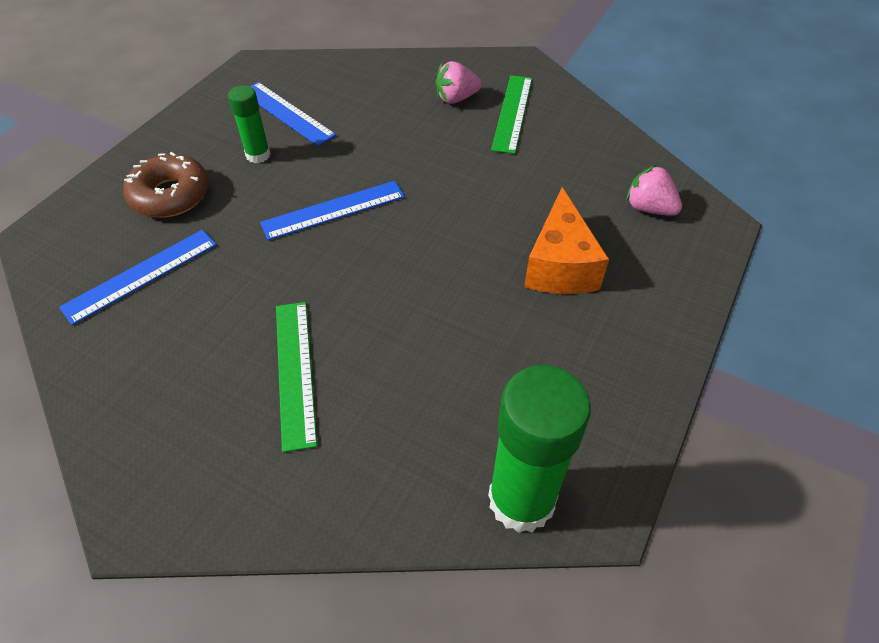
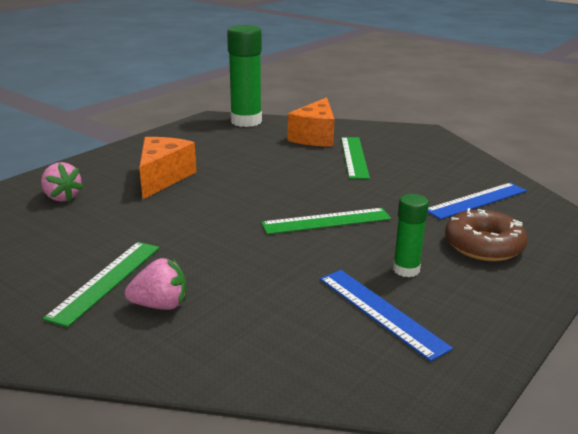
camera: 170 degrees left, 25 degrees down
(333, 210) = (326, 221): blue ruler -> green ruler
(367, 444) = (315, 137): none -> orange cheese

